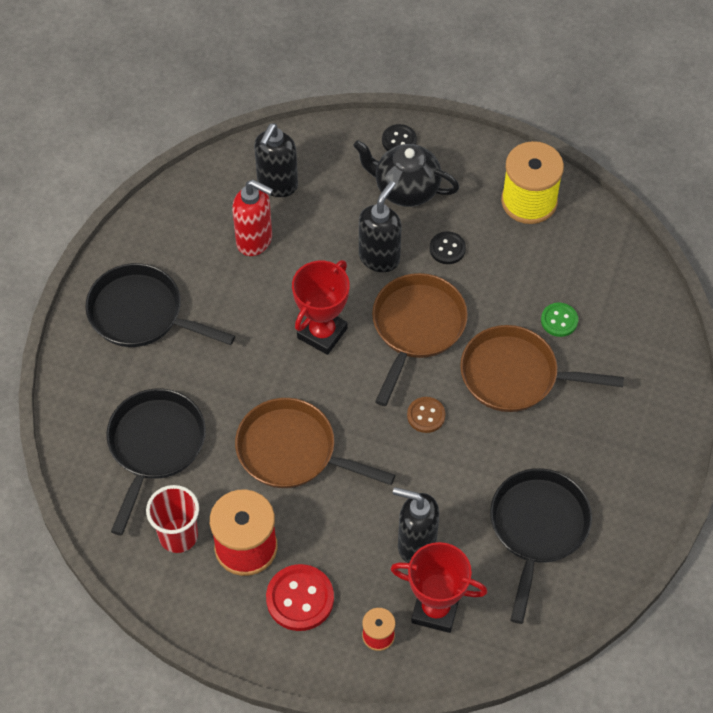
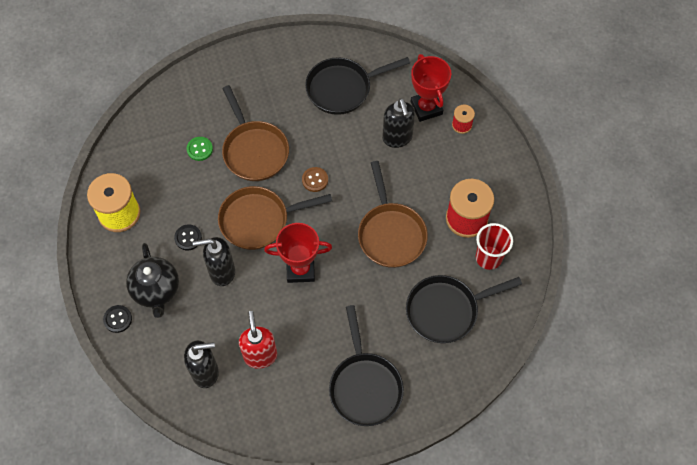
camera: 125 degrees left, 5 degrees up
(300, 599) = (473, 173): red button -> none

